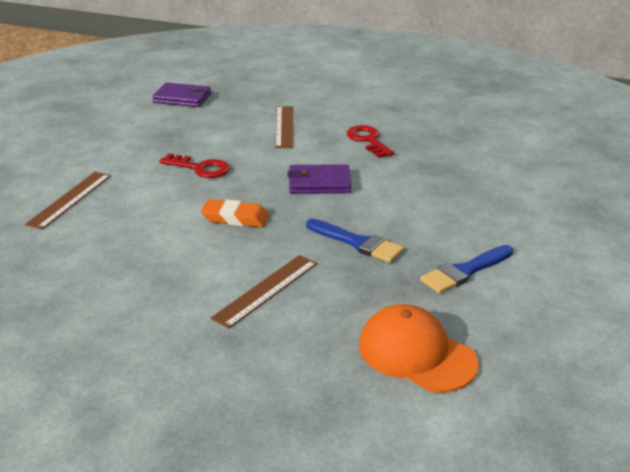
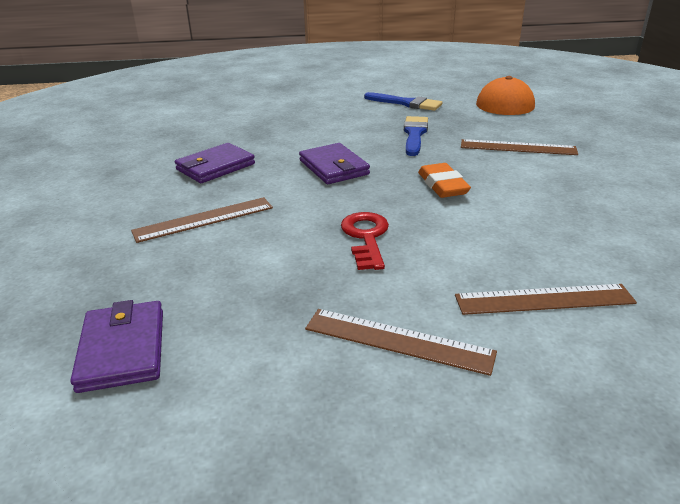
camera: 115 degrees left, 0 degrees up
(102, 152) = (398, 341): none -> brown ruler
(368, 140) = (215, 167): red key -> purple wallet

